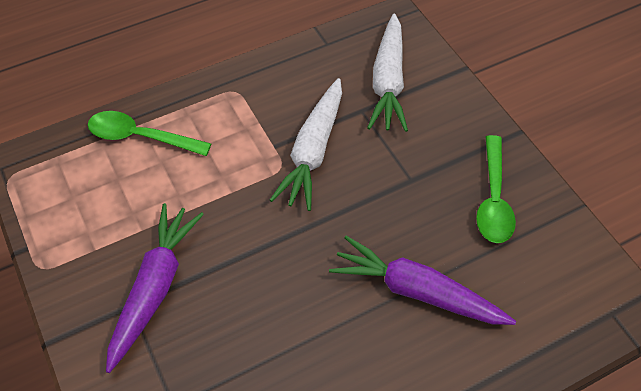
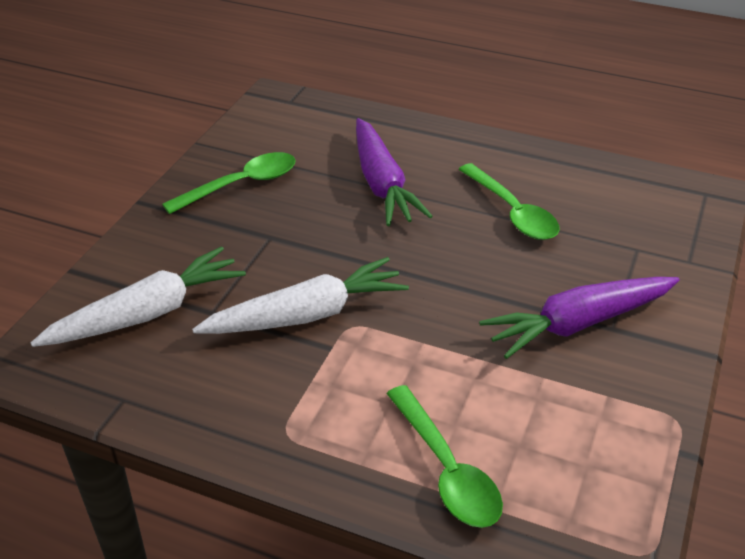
camera: 130 degrees left, 15 degrees down
(299, 355) = (512, 212): none -> green spoon

